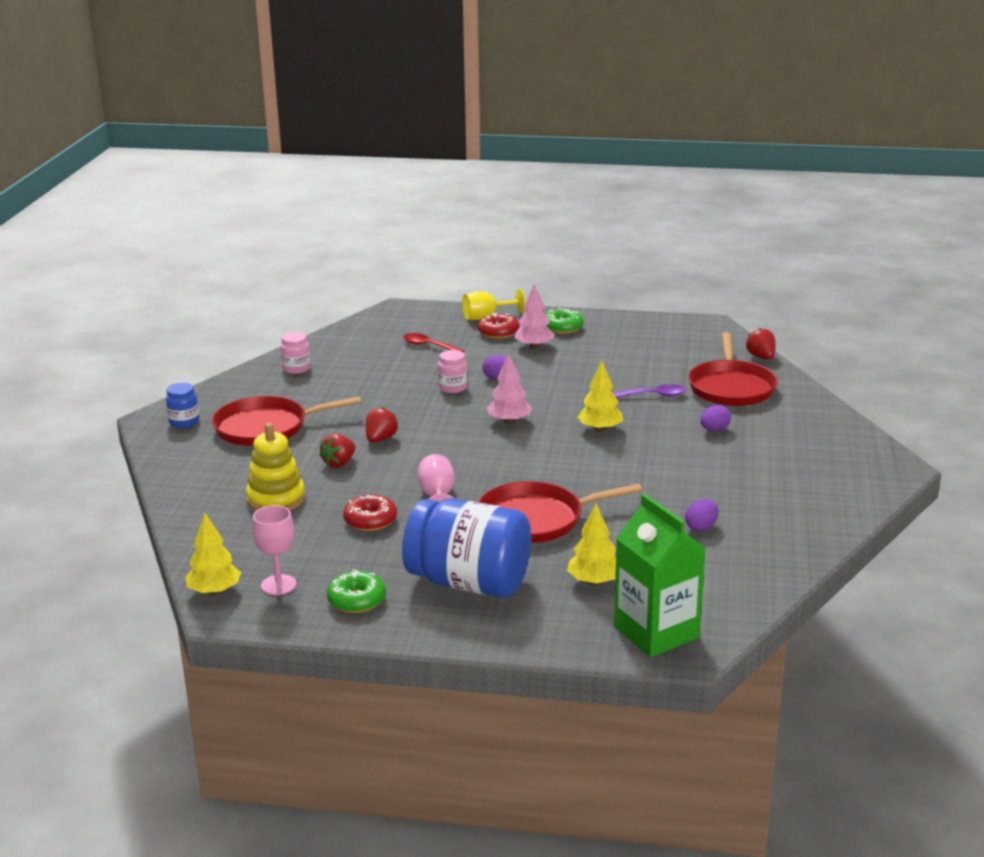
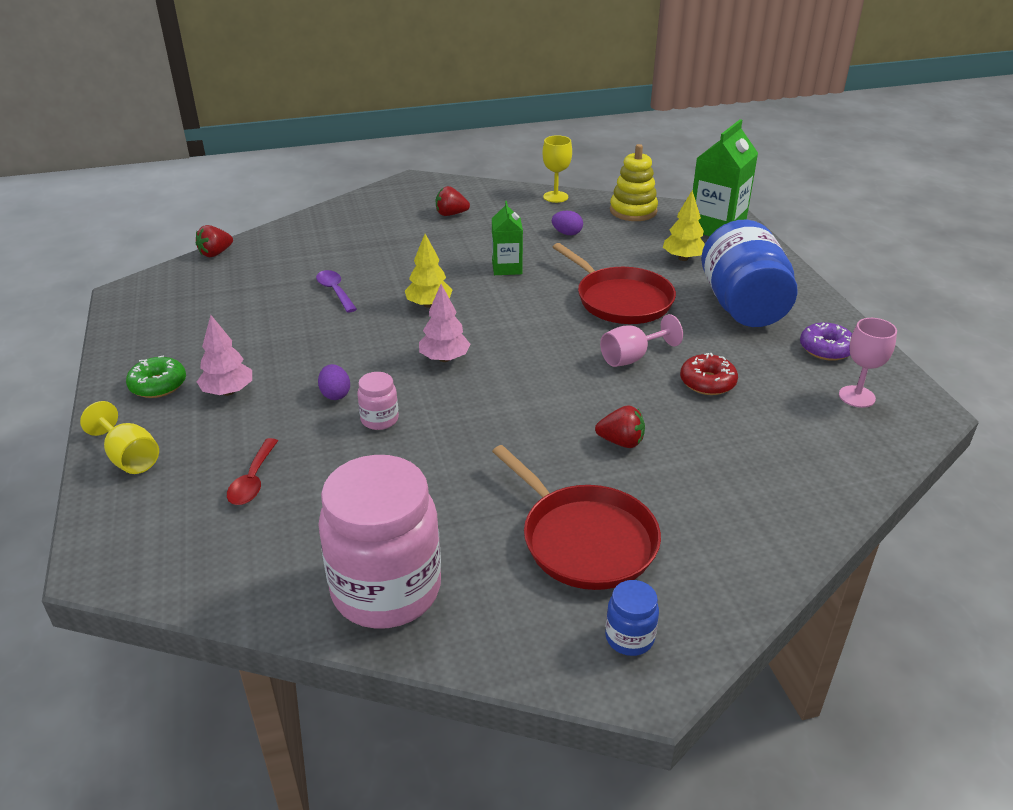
camera: 115 degrees left, 10 degrees up
(214, 591) = (910, 429): yellow tree -> none
(276, 499) = (731, 458): yellow stacking toy -> yellow stacking toy (633, 211)
(296, 369) = (386, 590): pink jar -> pink jar, size x2.34
(356, 600) = (826, 349): green donut -> purple donut
(380, 439) = (545, 431): red strawberry -> red strawberry (451, 214)
(498, 333) = (187, 431): red donut -> none
(643, 477) = (507, 268): none -> green carton
(714, 430) = (394, 252): purple egg -> none
(731, 387) = (296, 258): red pan -> none
(807, 545) = (555, 197): none -> yellow goblet

